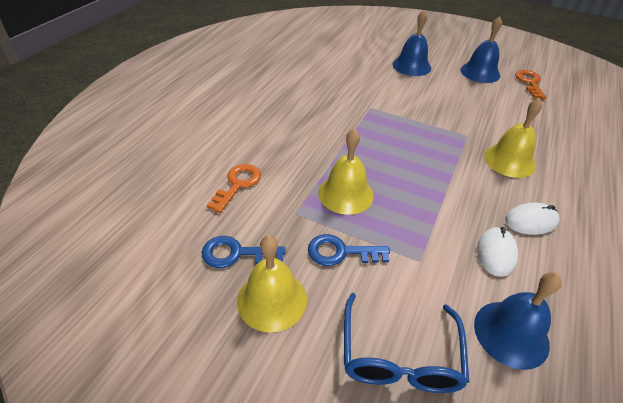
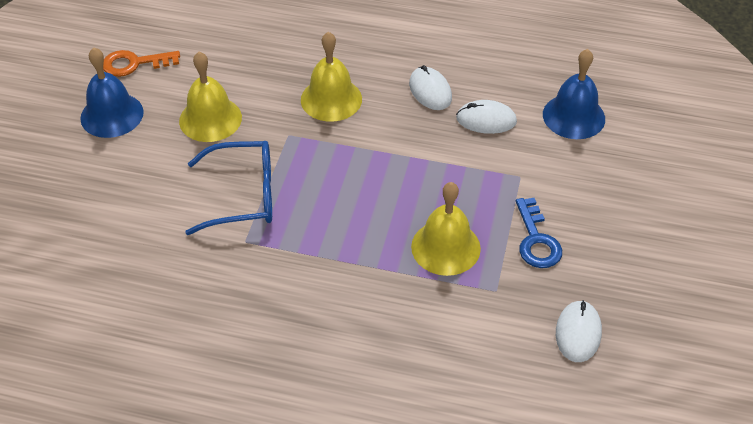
camera: 100 degrees left, 5 degrees up
(236, 253) = (578, 333): blue key -> white mouse
(238, 184) = (469, 363): orange key -> none
(272, 300) = (619, 287): yellow bell -> yellow bell (210, 119)
(399, 356) = (630, 186): blue glasses -> blue glasses (243, 196)
(411, 66) = (103, 198): blue bell -> none

